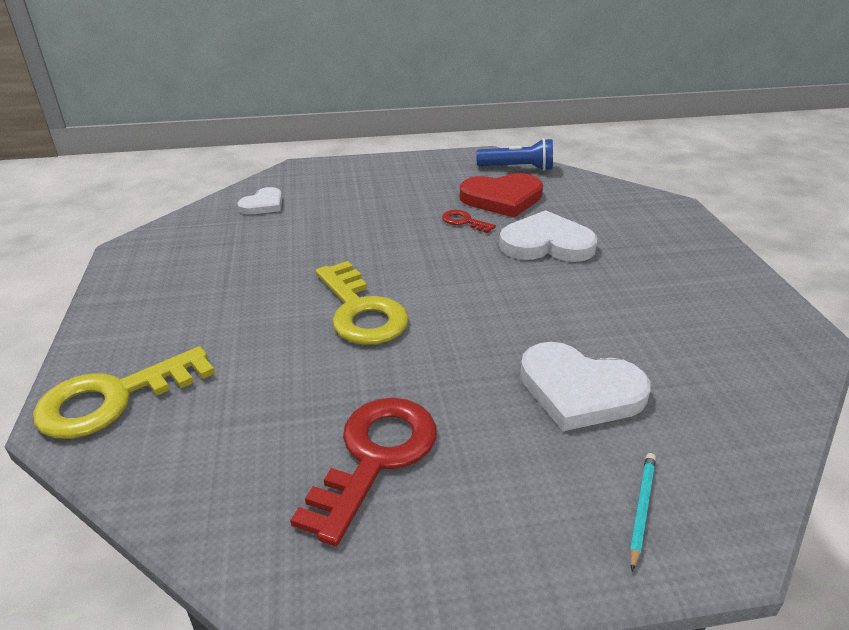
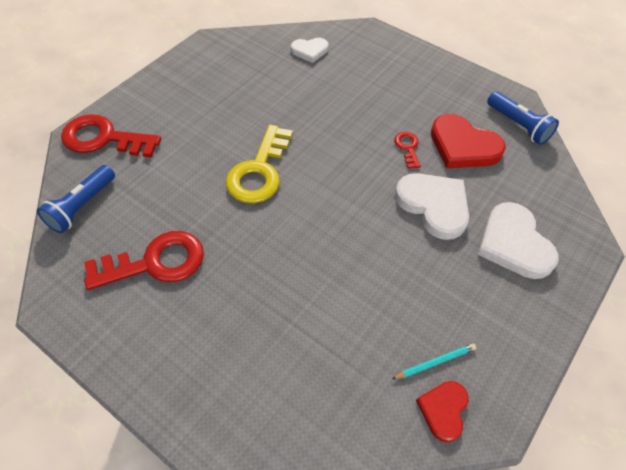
camera: 45 degrees right, 20 degrees up
(113, 398) = (103, 138): yellow key -> red key
(187, 479) = (82, 206): none -> blue flashlight
(579, 390) = (292, 317): white heart -> white heart (514, 244)
(641, 509) = (220, 403): turquoise pencil -> turquoise pencil (435, 362)
(777, 357) = (443, 410): none -> red heart

